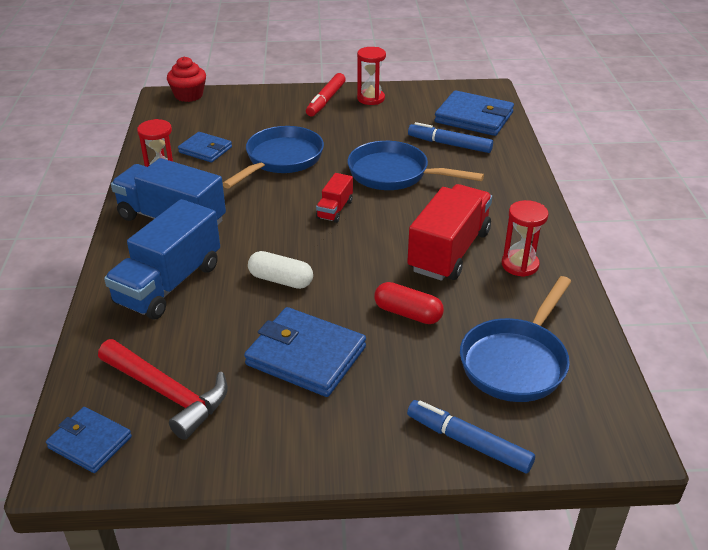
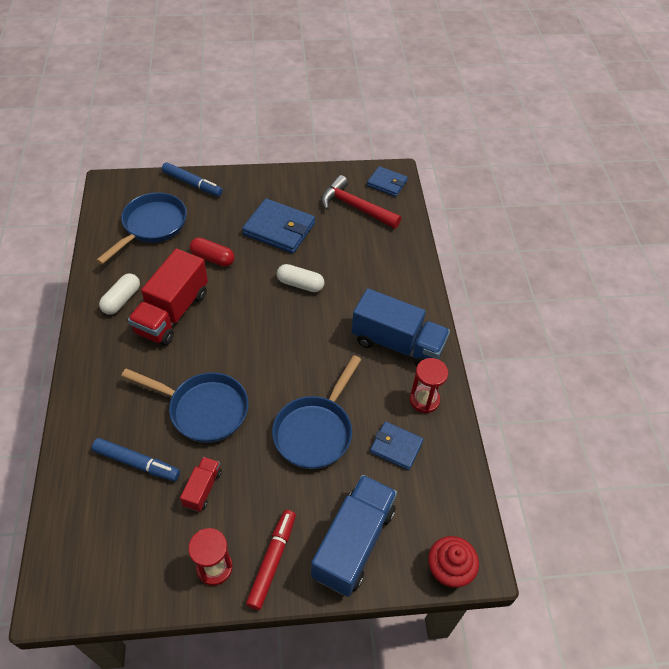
camera: 175 degrees right, 15 degrees up
(169, 284) = (378, 280): blue truck -> blue truck (353, 543)
(335, 209) = (261, 358): red truck -> red truck (203, 488)
(474, 117) = (93, 522): blue wallet -> none
(520, 265) = (122, 300): red hourglass -> white capsule

